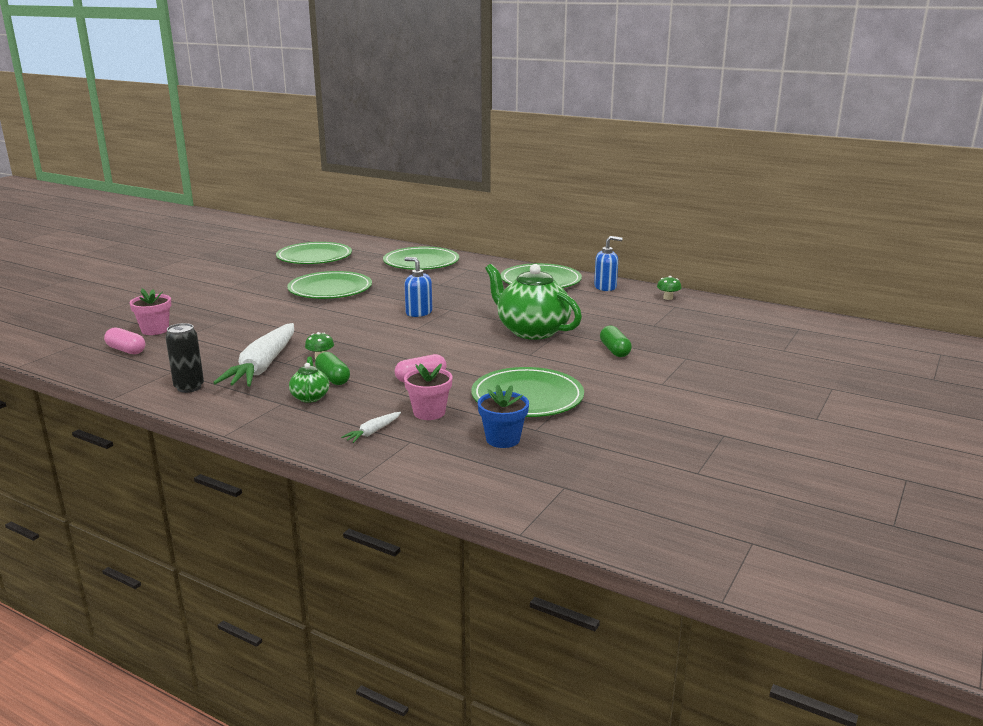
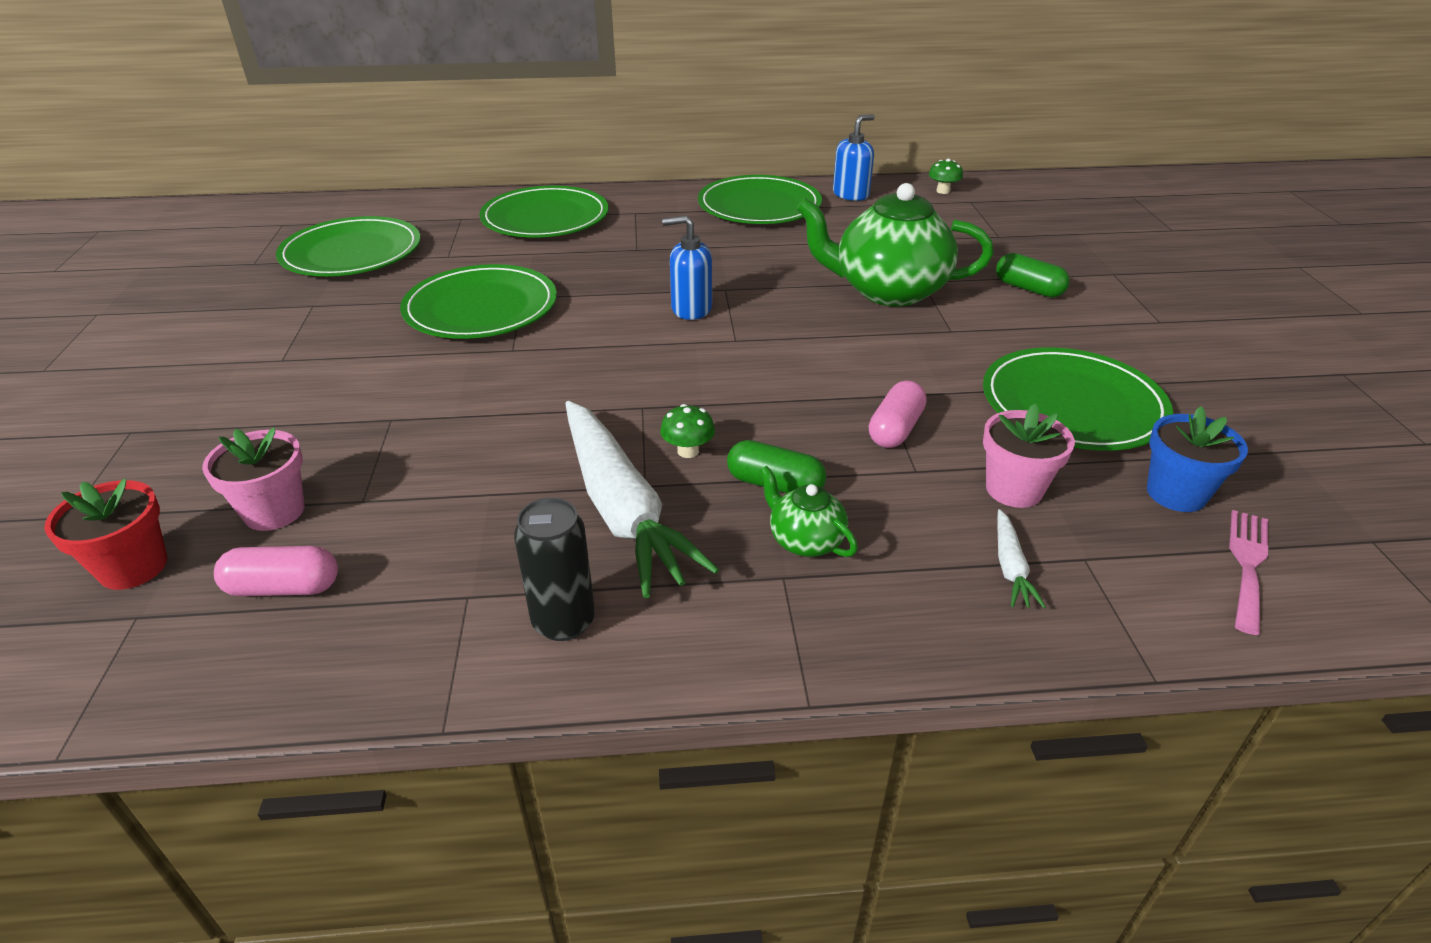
camera: 35 degrees left, 15 degrees up
(96, 331) = (133, 567): none -> red flower pot
(479, 469) = (1247, 564): none -> pink fork

